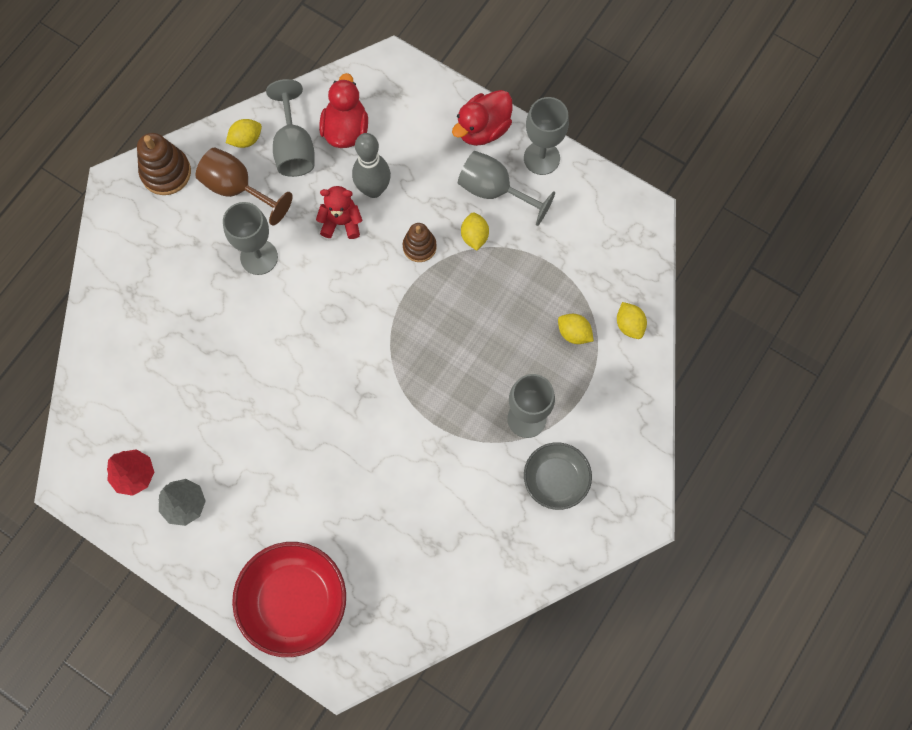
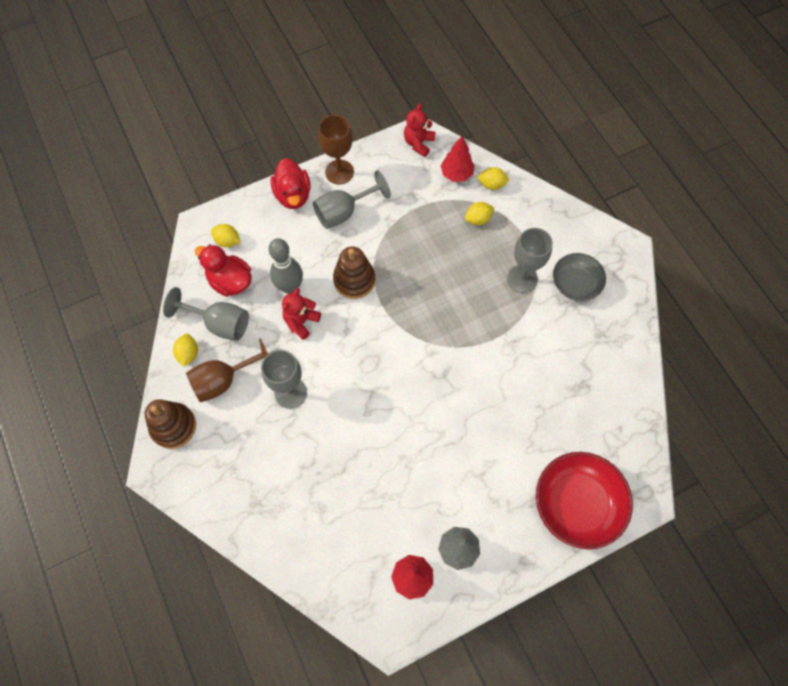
camera: 60 degrees left, 5 degrees down
(419, 247) = (354, 280): brown stacking toy -> brown stacking toy, size x1.52
(474, 236) = (369, 242): yellow lemon -> yellow lemon (227, 241)
(541, 158) = (339, 172): grey goblet -> brown goblet
(618, 280) = (456, 174): none -> red tree
(633, 218) = (418, 143): none -> red teddy bear

